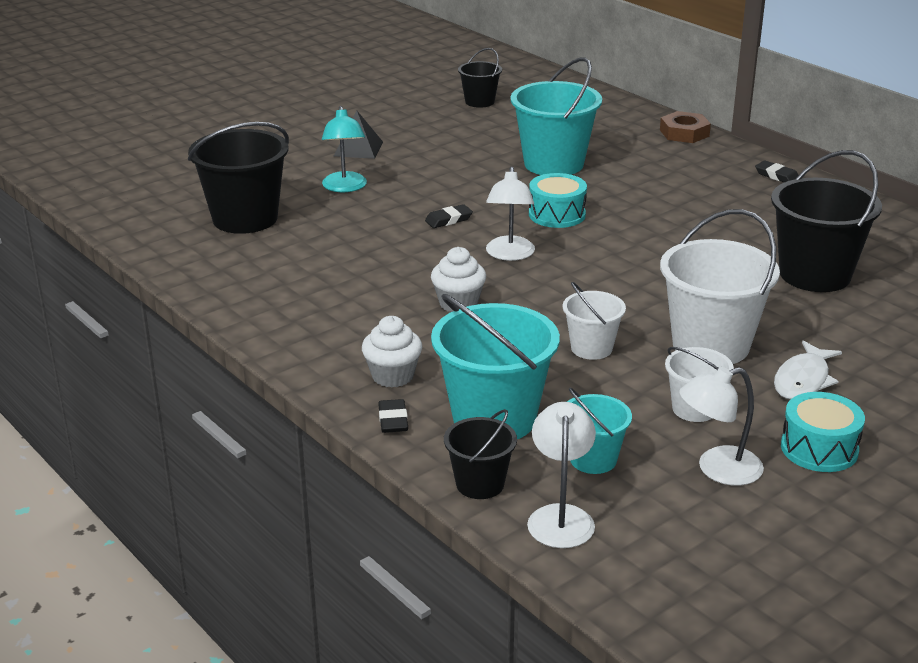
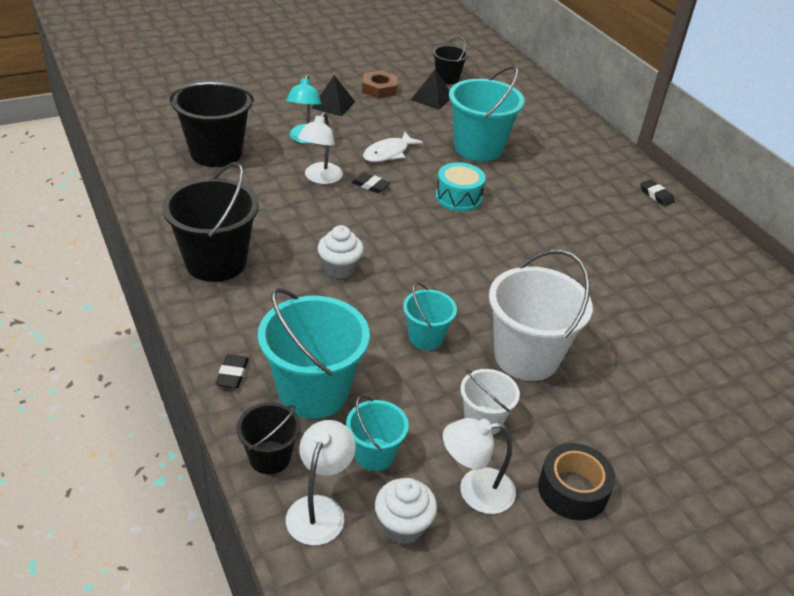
camera: 10 degrees right, 10 degrees up
(393, 376) = (254, 329): white cupcake -> white cupcake (403, 526)
(448, 220) = (370, 185): black eraser -> black eraser turned 45 degrees clockwise
(472, 123) = (432, 98): none -> black pyramid
(509, 255) = (402, 229): white lamp -> white lamp (320, 178)
(591, 348) = (426, 337): white bucket -> turquoise bucket
(684, 133) = (597, 138): brown nut -> brown nut (379, 89)
(803, 380) = (590, 412): white fish -> white fish (388, 153)
(815, 274) = (646, 302): black bucket -> black bucket (216, 262)
(819, 449) = (572, 490): turquoise drum -> black tape

